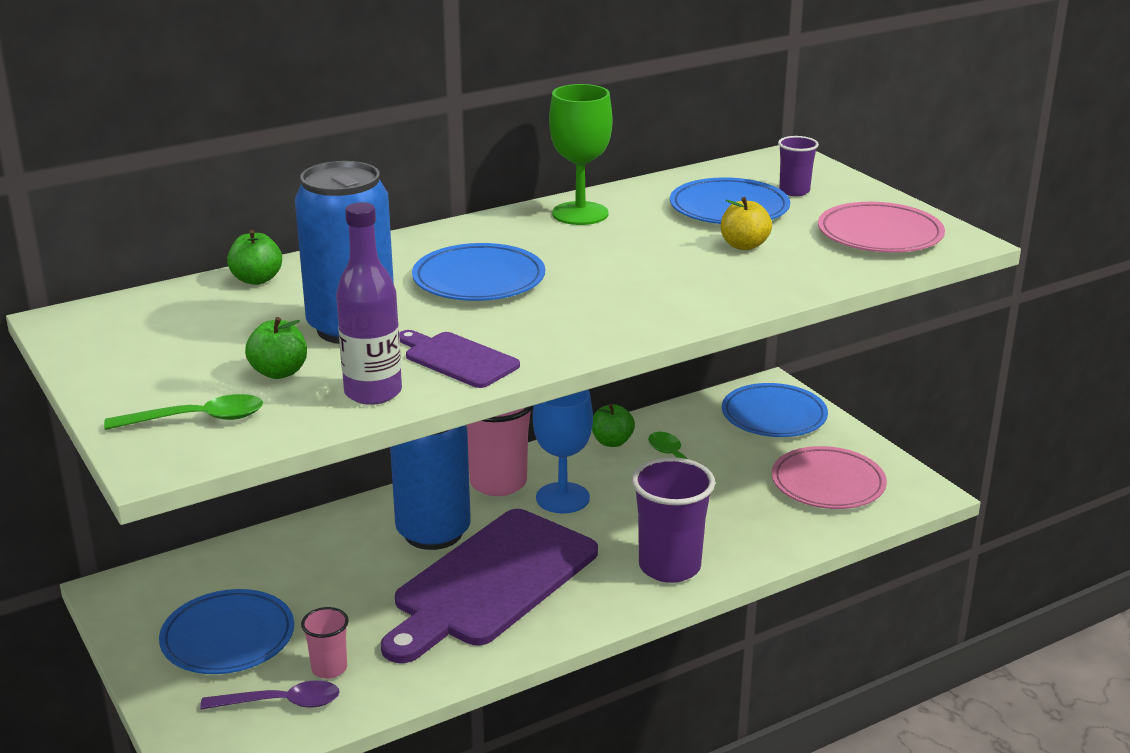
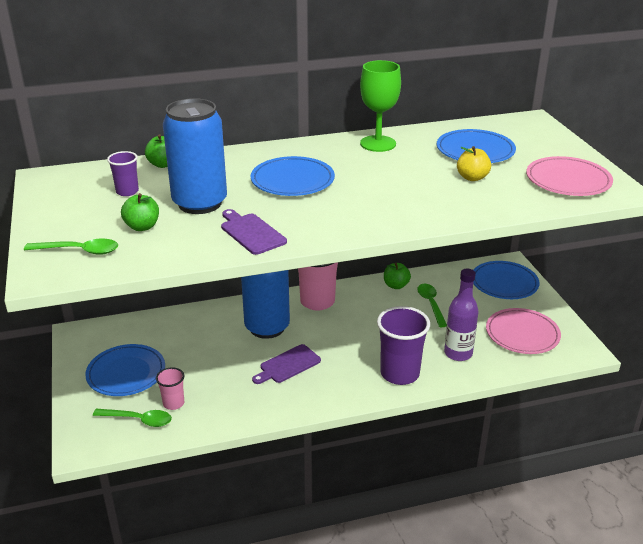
camera: 15 degrees right, 5 degrees up
(281, 703) = (138, 420): purple spoon -> green spoon
(373, 392) = (189, 248): purple bottle -> purple bottle (458, 353)
(491, 582) = (288, 365): purple cutting board -> purple cutting board, size x0.45
(562, 498) = (352, 317): blue goblet -> none
(794, 191) = (524, 143): purple cup -> purple cup (127, 191)

